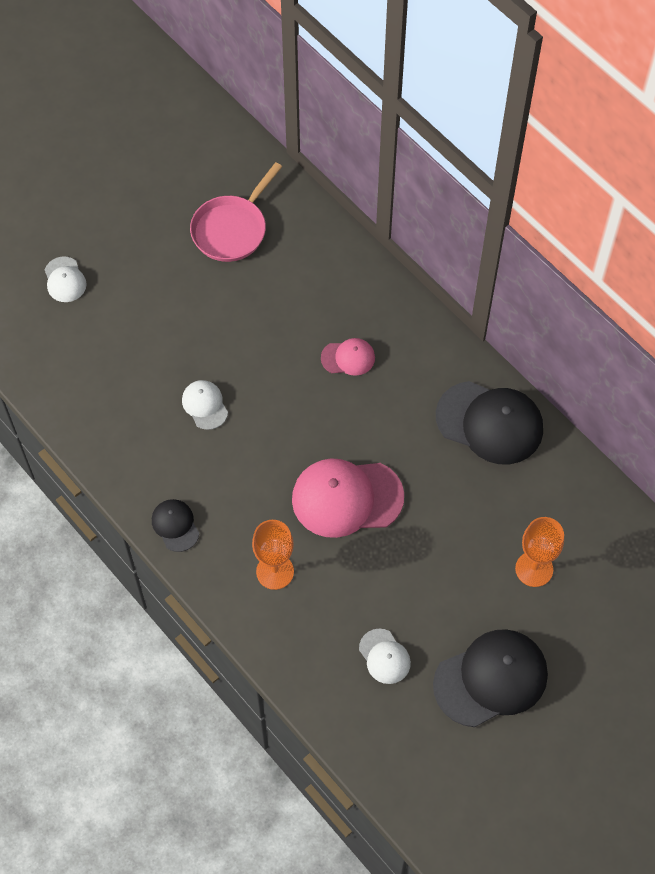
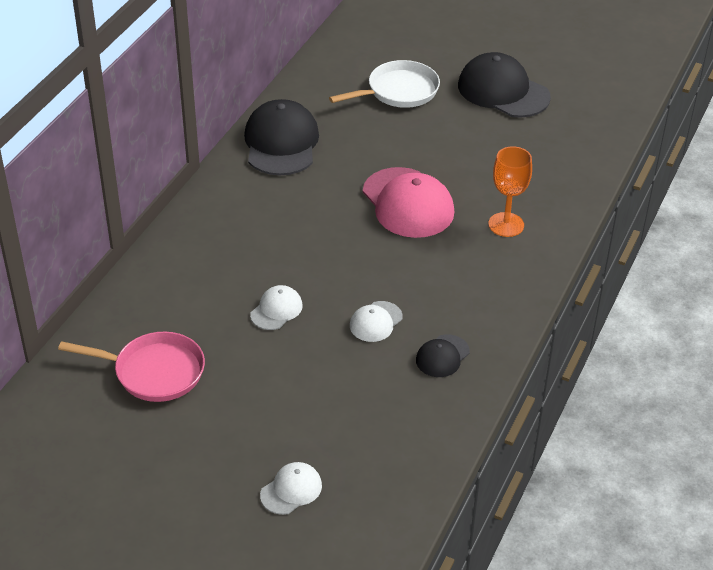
camera: 115 degrees left, 20 degrees down
(175, 525) = (511, 299): black cap -> black cap (442, 356)
(348, 358) = (265, 242): pink cap -> none
(384, 656) = (529, 146): white cap -> white cap (276, 310)
(534, 569) = (398, 91): orange goblet -> white pan

